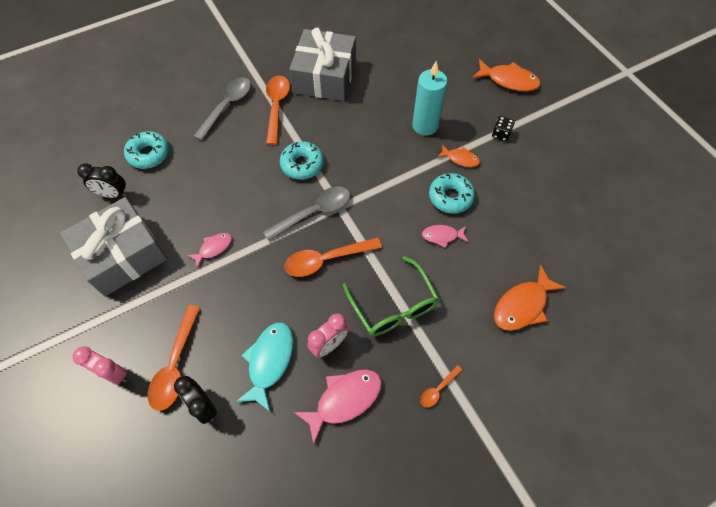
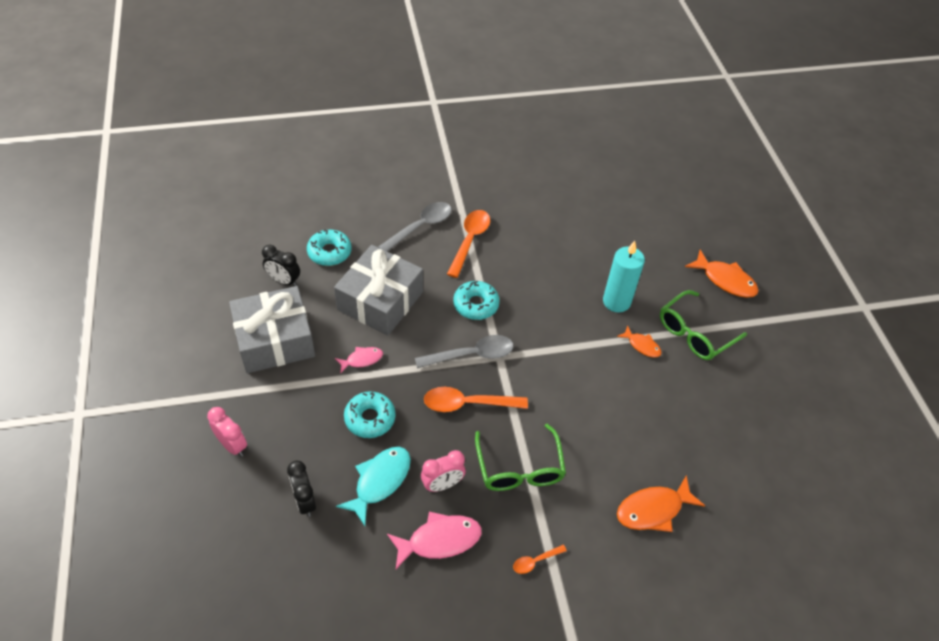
camera: 15 degrees right, 10 degrees down
(176, 365) = (291, 456): orange spoon -> none
(325, 77) = (529, 224): grey gift -> grey gift (380, 301)
(442, 236) = (594, 416): pink fish -> none
(450, 197) = (617, 381): turquoise donut -> turquoise donut (370, 418)
(501, 134) = (695, 333): black dice -> green glasses

